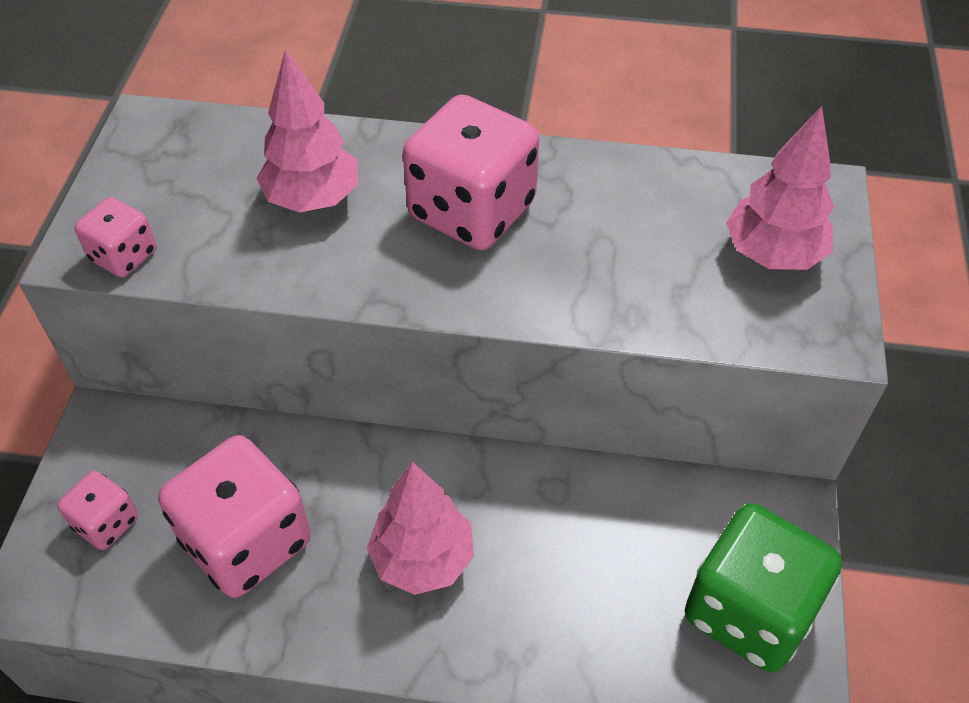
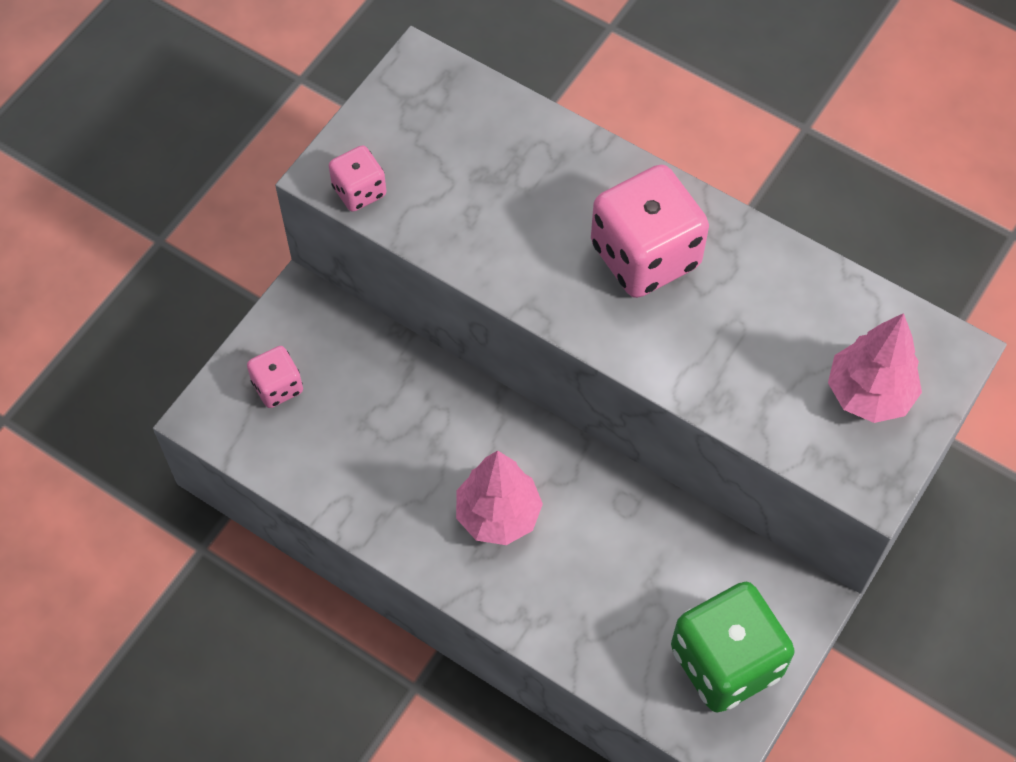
camera: 25 degrees right, 10 degrees up
(246, 541) = (374, 445): pink dice -> none
(313, 199) = (523, 194): pink tree -> none

